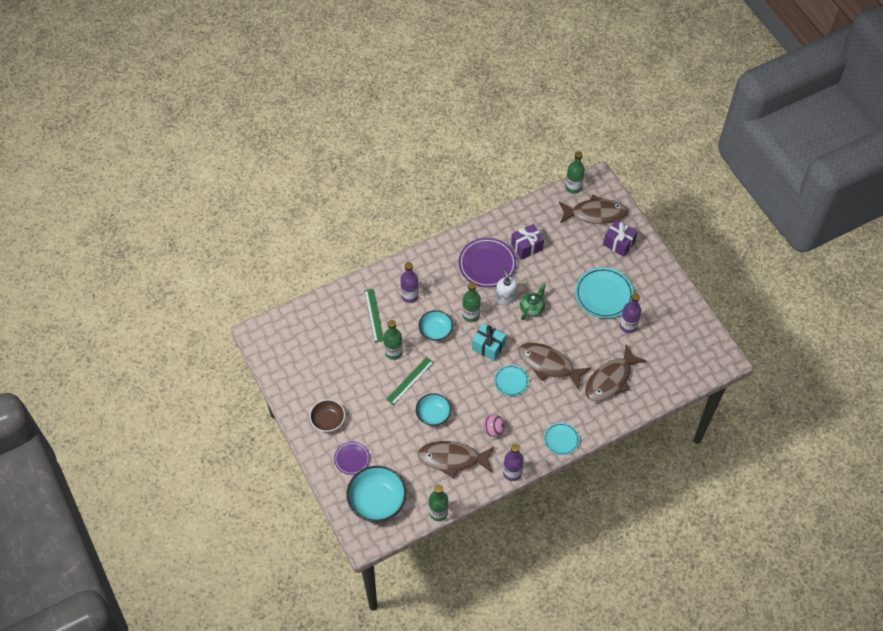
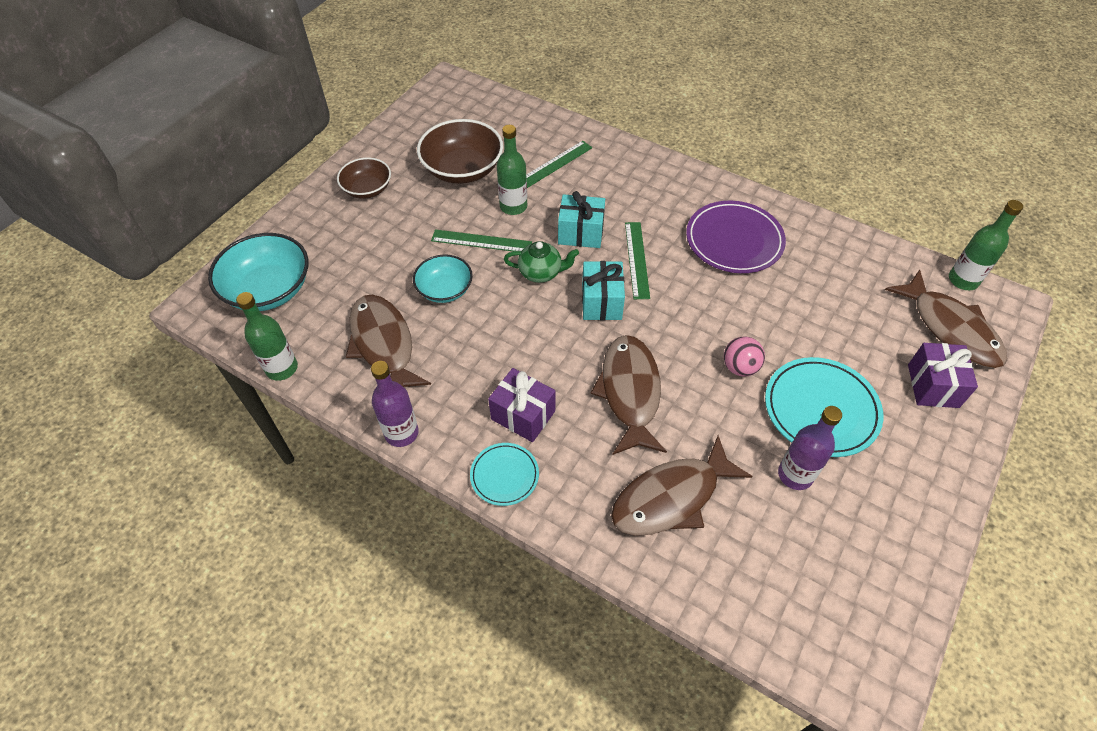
camera: 60 degrees right, 5 degrees down
(345, 363) = (462, 169): none -> brown bowl
(352, 459) = (321, 236): purple plate -> none
(409, 296) = (612, 185): purple bottle -> none
(435, 330) = (580, 233): turquoise bowl -> turquoise gift
(471, 315) = (637, 259): green bottle -> green ruler
(493, 430) = (463, 373): pink ball -> pink ball (739, 367)
(505, 297) = (700, 285): white soap dispenser -> none
(511, 381) = (564, 357): turquoise plate -> none
(526, 247) = (806, 271): purple gift -> purple gift (523, 415)
(532, 308) = (710, 325): green teapot -> green teapot (541, 273)
(610, 379) = (671, 497): brown fish -> brown fish turned 45 degrees counterclockwise

